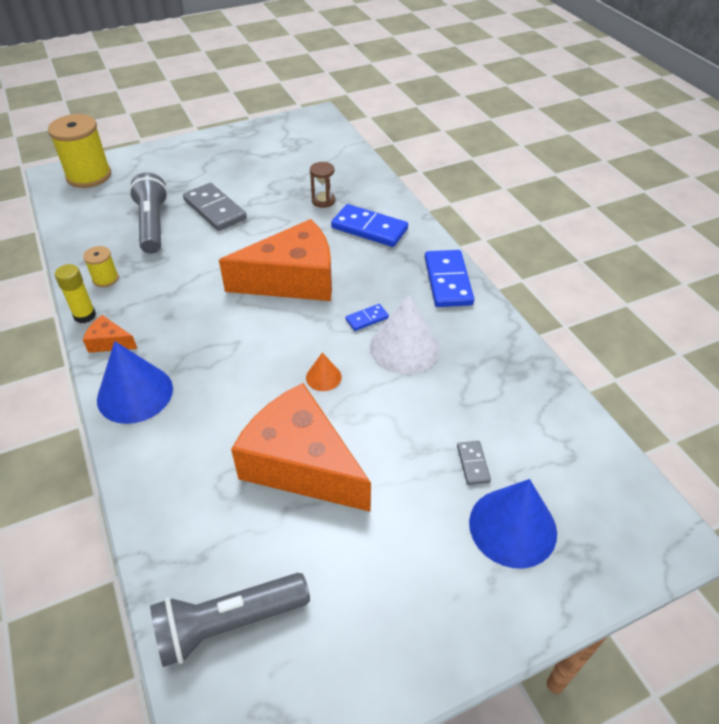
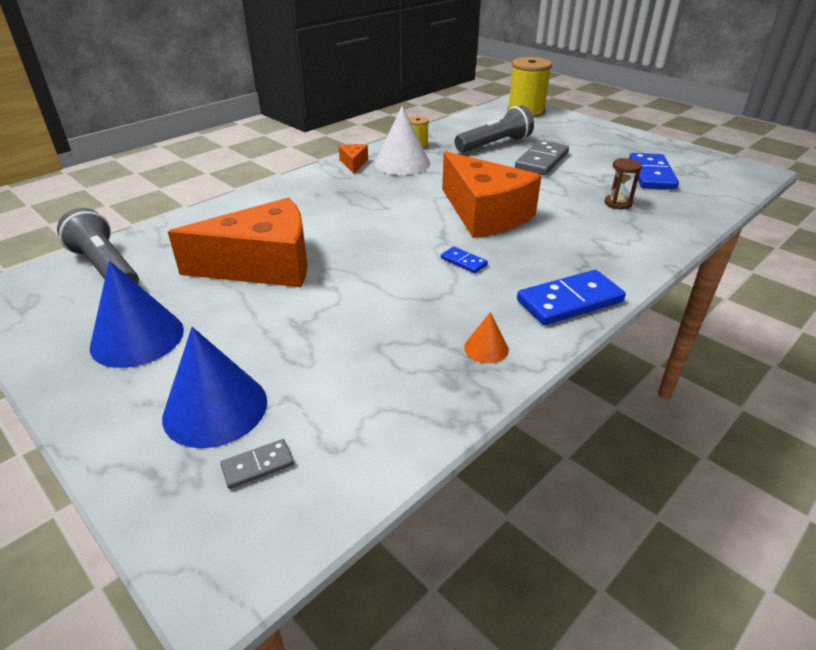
camera: 70 degrees right, 10 degrees down
(85, 315) = (374, 149): yellow glue stick -> none
(135, 393) = (308, 184): blue cone -> blue cone (137, 338)
(301, 464) = (263, 265): orange cheese -> orange cheese turned 60 degrees clockwise
(323, 377) = (369, 255): orange cone -> orange cone (486, 348)
(369, 228) = (604, 236): blue domino -> blue domino (651, 174)
(404, 347) = (438, 291): white cone -> white cone (402, 163)
(473, 464) = (294, 365): grey domino -> grey domino (258, 466)

